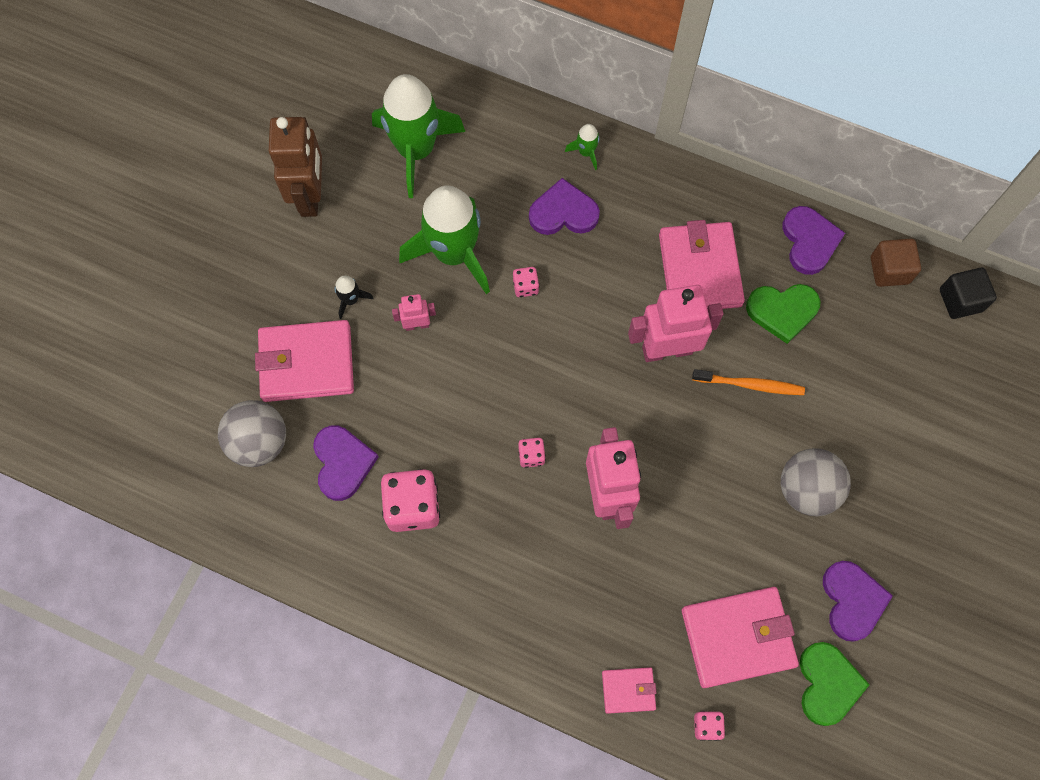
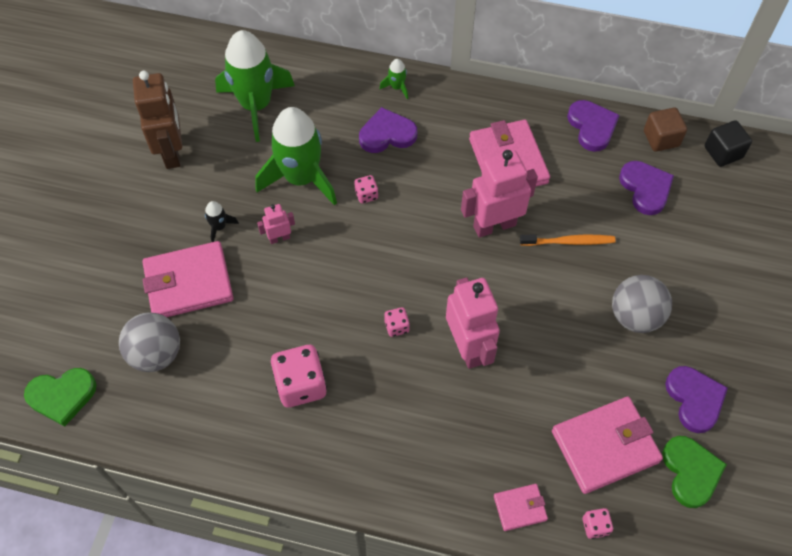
camera: 10 degrees left, 10 degrees down
(342, 463) = (233, 359): purple heart -> purple heart (645, 188)
(782, 311) = (582, 182): green heart -> green heart (62, 396)

